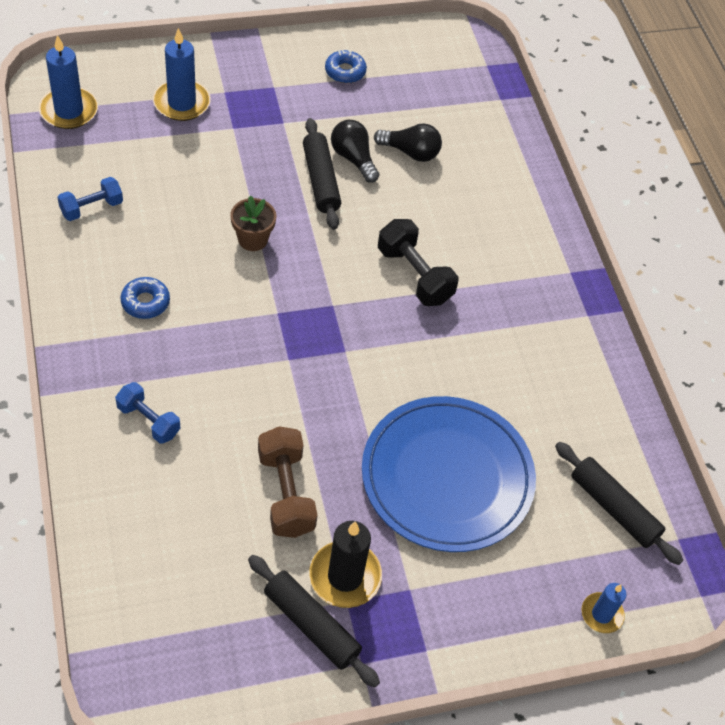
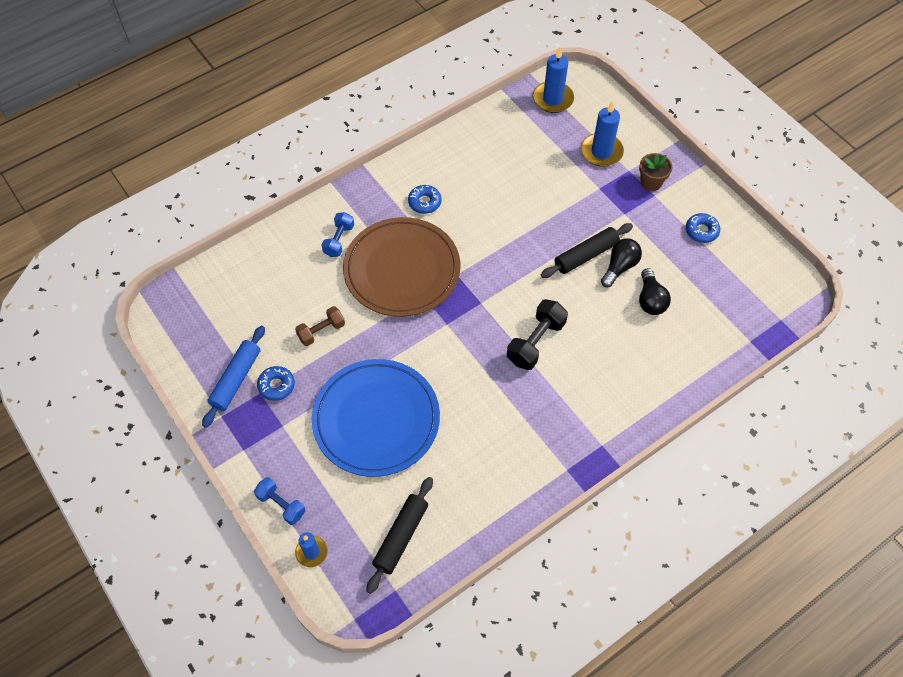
camera: 75 degrees right, 5 degrees up
(91, 208) = (481, 145): blue dumbbell -> blue dumbbell (281, 505)
(238, 367) = (402, 270): none -> brown plate
(253, 239) = (509, 237): brown flower pot -> brown flower pot (651, 182)
(285, 493) = (321, 331): brown dumbbell -> brown dumbbell, size x0.66
(311, 625) = (236, 379): black rolling pin -> blue rolling pin
(345, 576) = (276, 385): black candle -> blue donut

